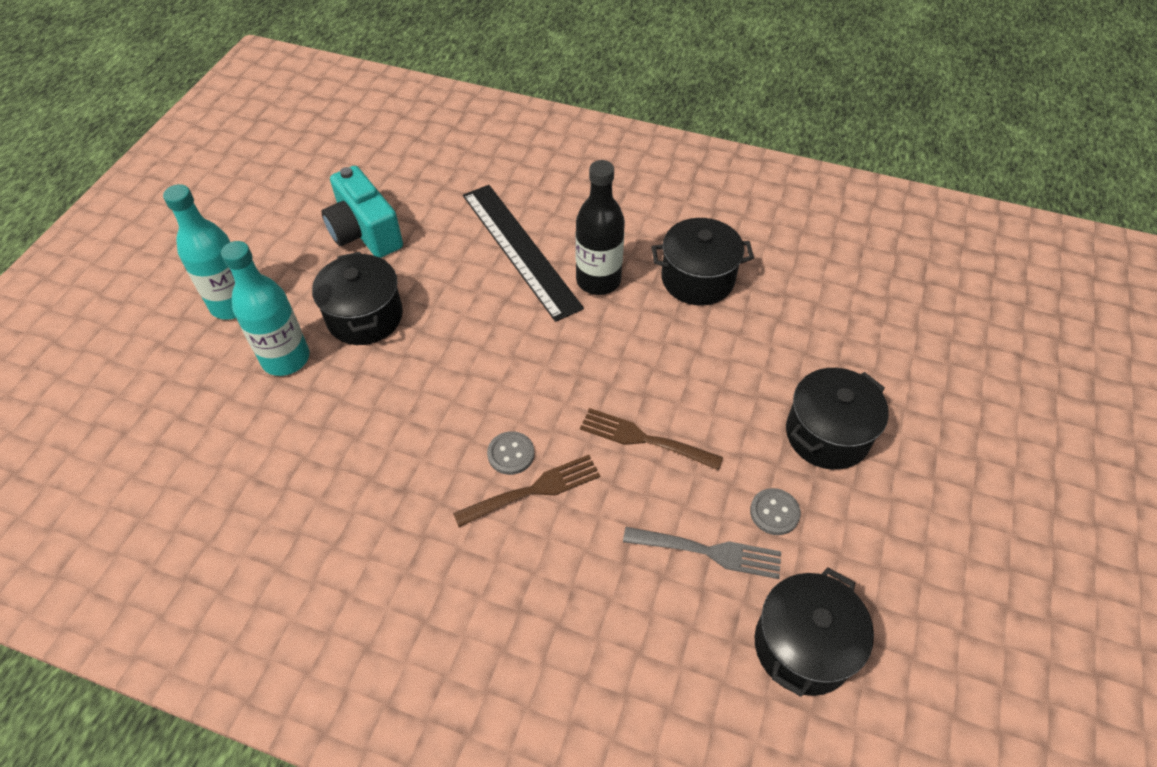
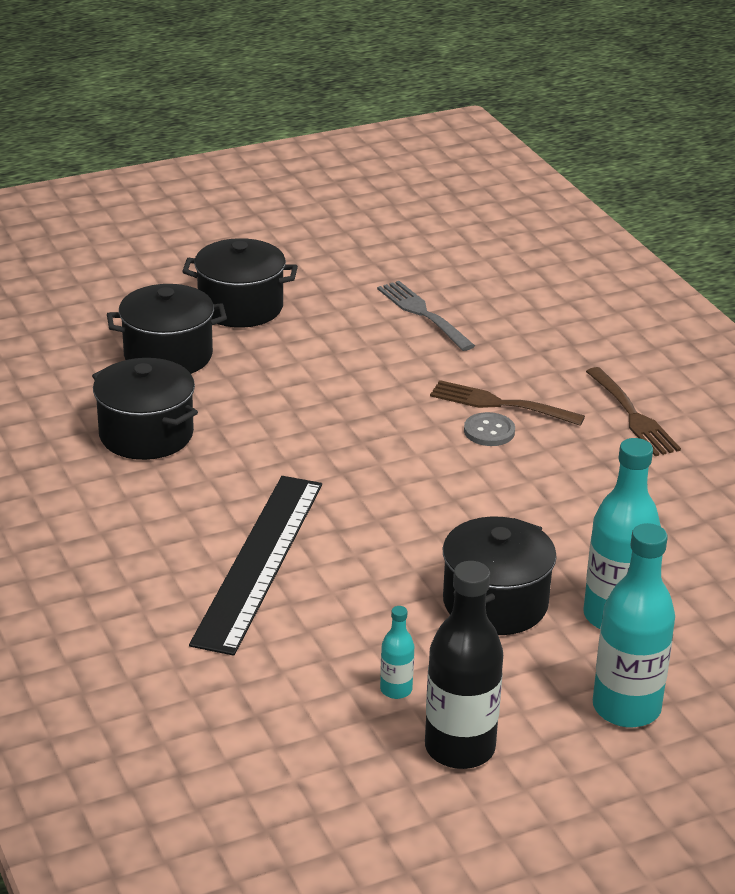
camera: 135 degrees left, 20 degrees down
(365, 233) = (396, 690): turquoise camera -> turquoise bottle
(598, 280) = (231, 489): black bottle -> black bottle (459, 748)
(644, 439) = (373, 379): brown fork -> brown fork (633, 416)
(774, 512) = (348, 302): grey button -> none
(803, 646) = (431, 259): black pot -> black pot (168, 355)

